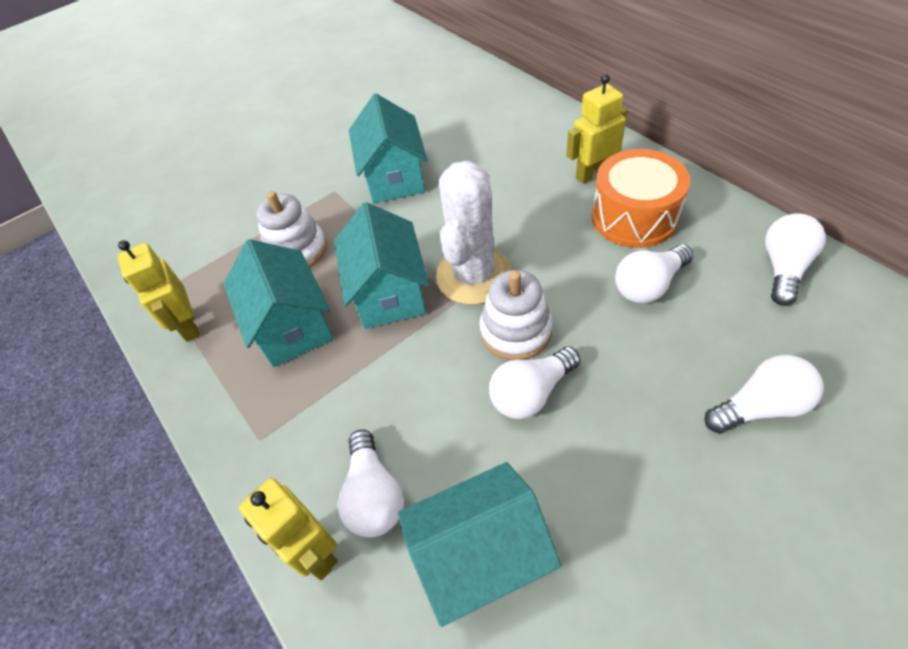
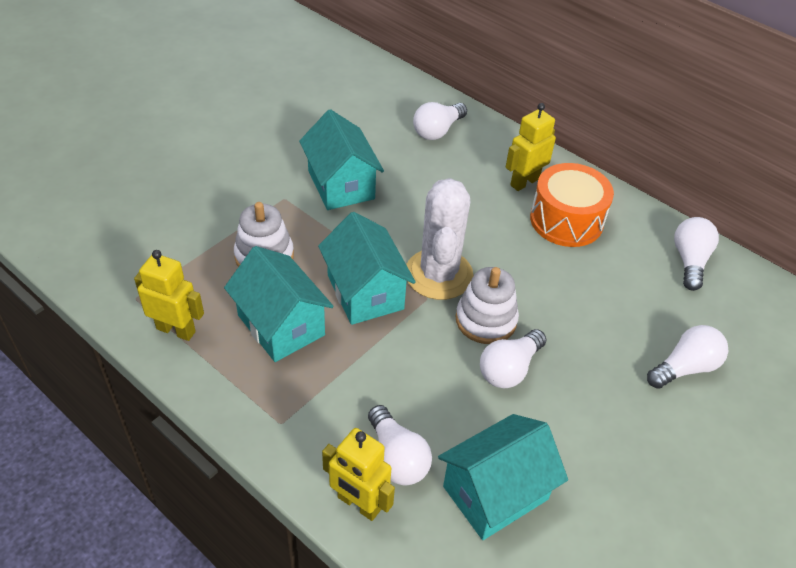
camera: 20 degrees left, 5 degrees down
(188, 326) = (176, 330): yellow robot -> yellow robot turned 150 degrees clockwise
(649, 285) = (588, 278): white light bulb -> white light bulb (437, 131)

